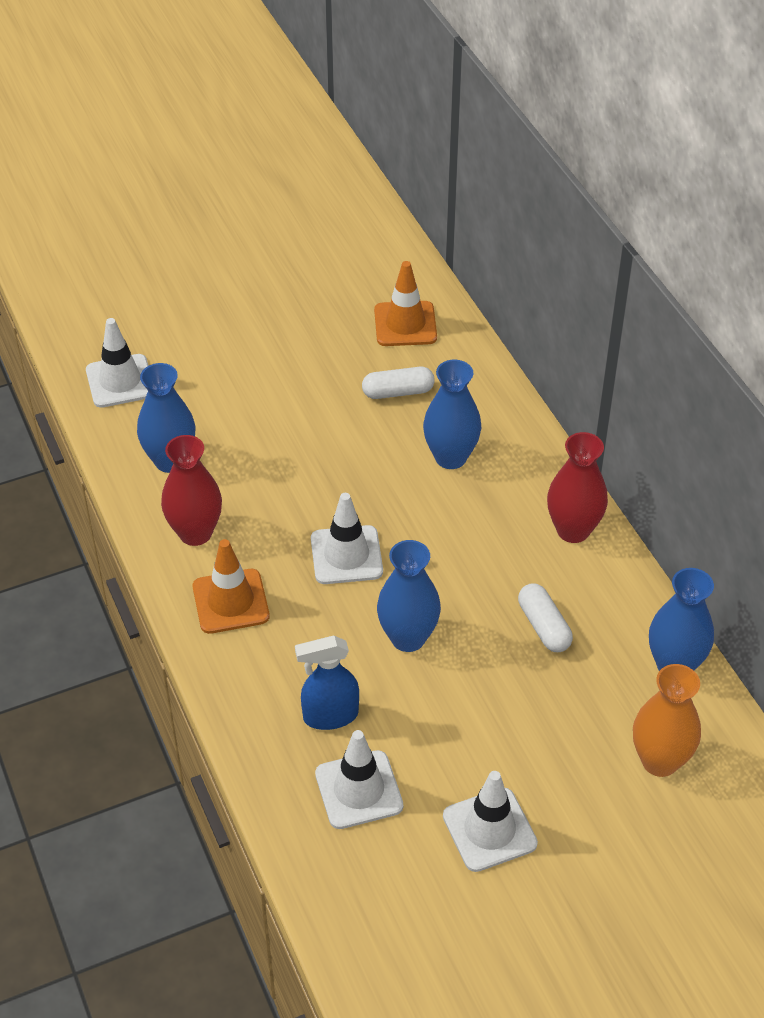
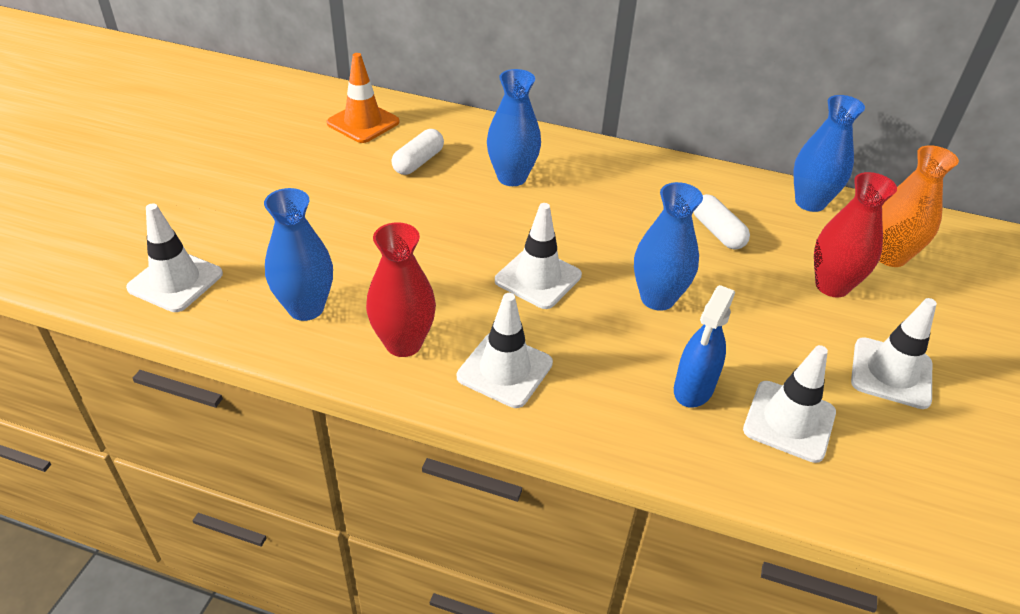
camera: 50 degrees left, 5 degrees down
(230, 601) = (505, 370): orange traffic cone -> white traffic cone
(544, 626) = (717, 232): white capsule -> white capsule turned 45 degrees clockwise
(573, 530) = (645, 171): red vase -> red vase (832, 286)

